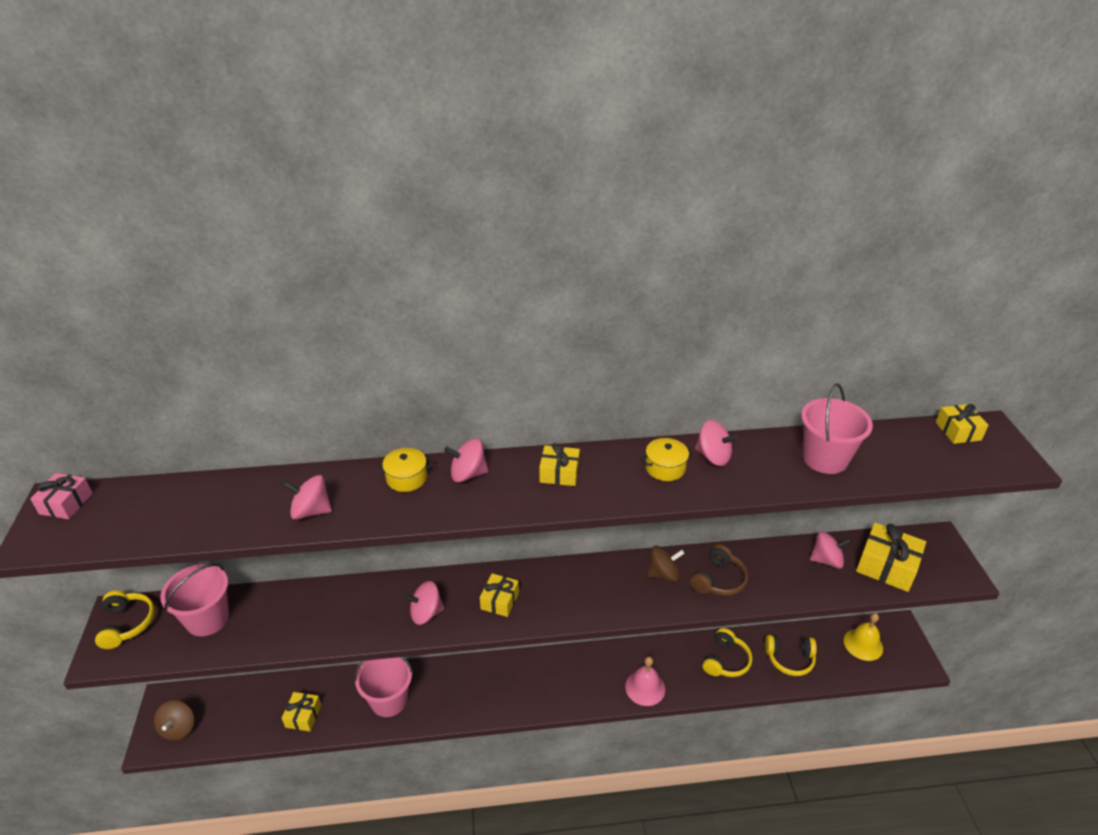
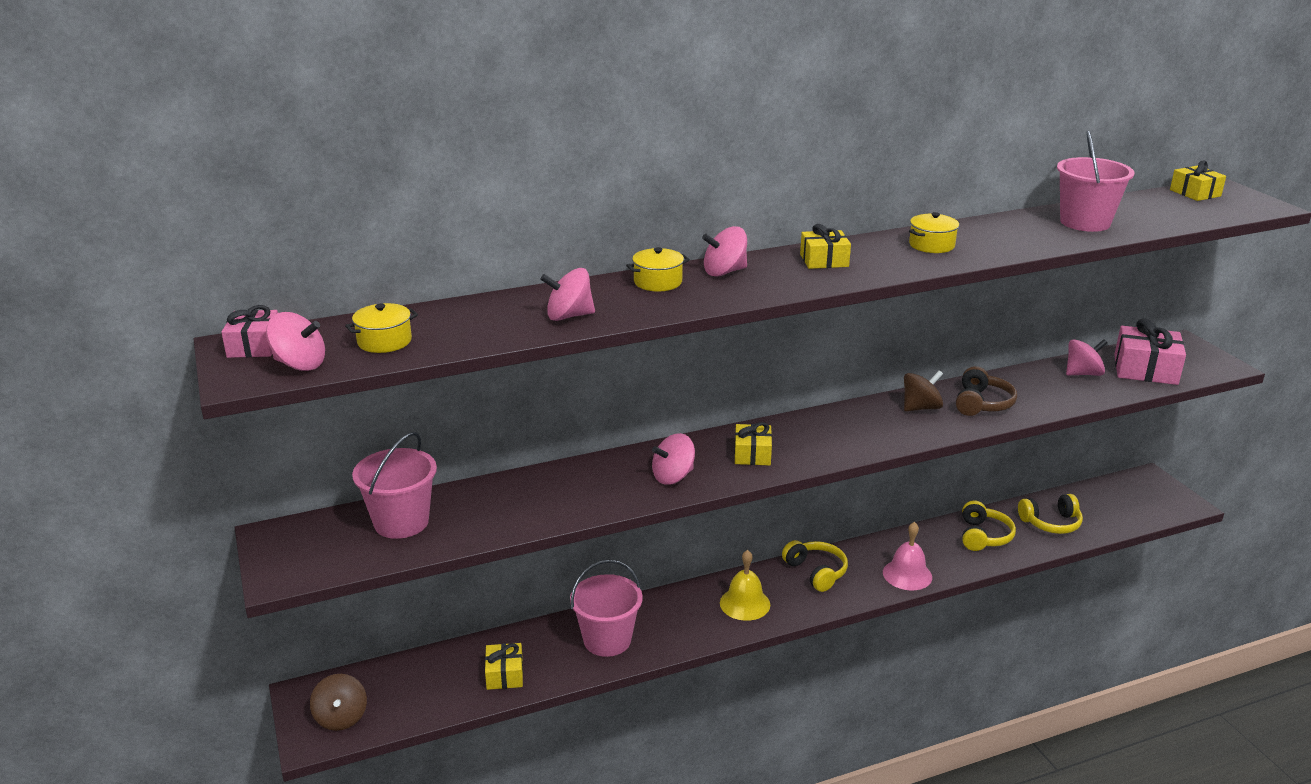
camera: 15 degrees left, 10 degrees down
(127, 624) = (296, 543): yellow headphones -> yellow headphones (816, 572)
(157, 517) = (384, 341): none -> yellow pot
(713, 456) = (973, 233): pink spinning top -> pink spinning top (299, 364)
(863, 644) = (1120, 498): yellow bell -> yellow bell (745, 603)
(886, 566) = (1145, 369): yellow gift -> pink gift

